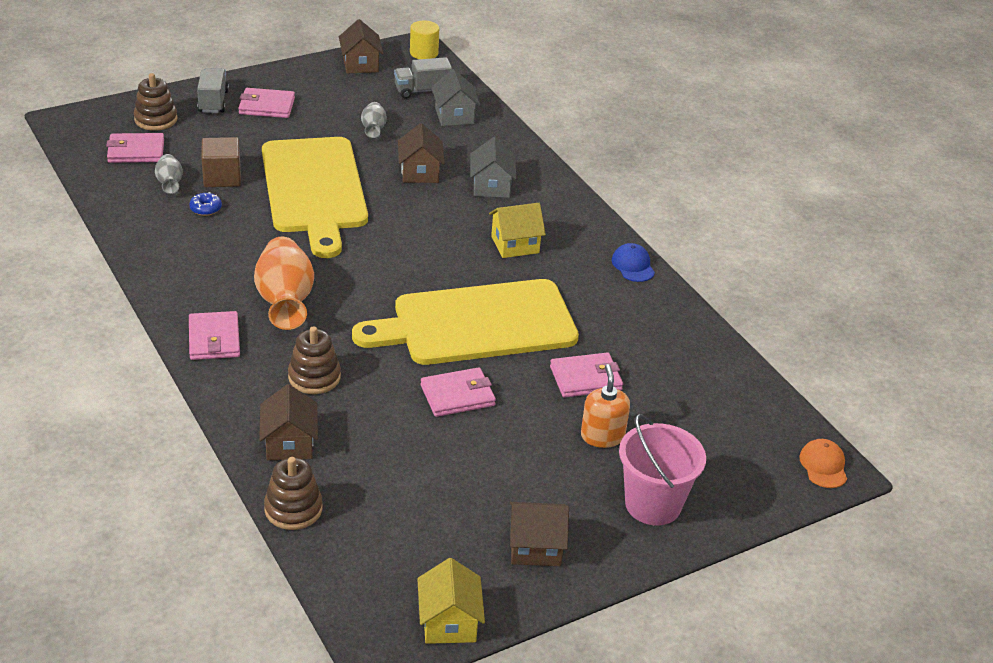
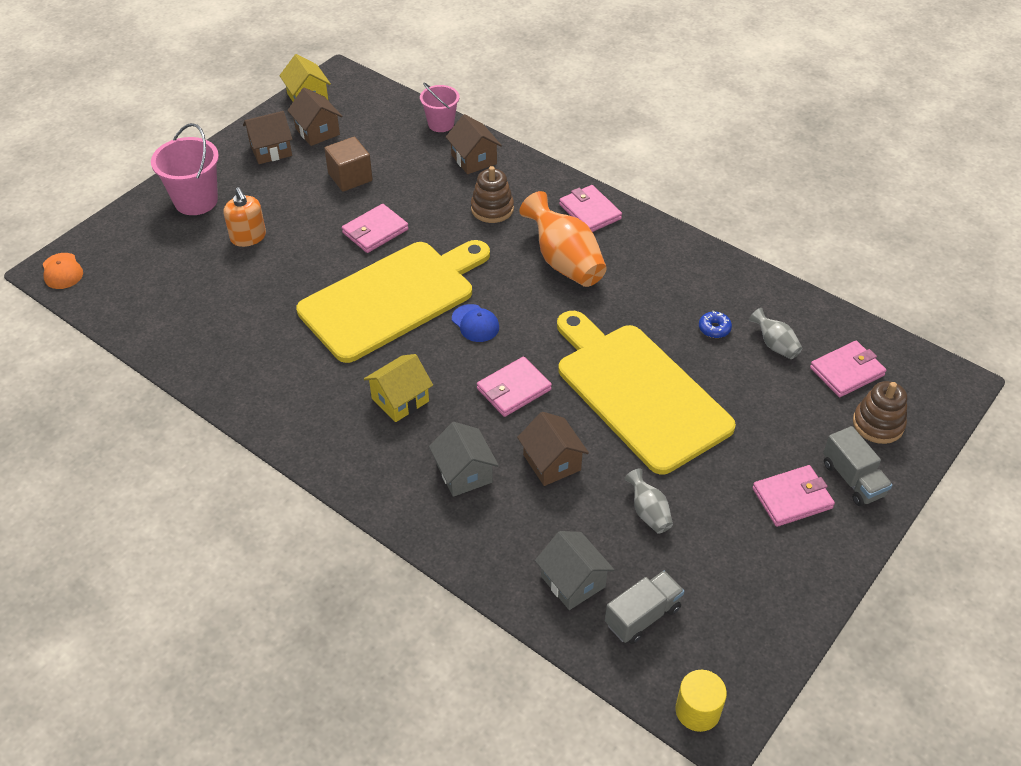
camera: 160 degrees right, 10 degrees up
(222, 177) = (736, 372): brown cube -> brown cube (350, 177)
(293, 509) = (441, 124): brown stacking toy -> pink bucket
(360, 64) = (757, 638): brown house -> brown house (317, 131)
(585, 378) = (277, 280): pink wallet -> pink wallet (514, 389)
(633, 265) = (270, 419): blue cap -> blue cap (475, 323)

